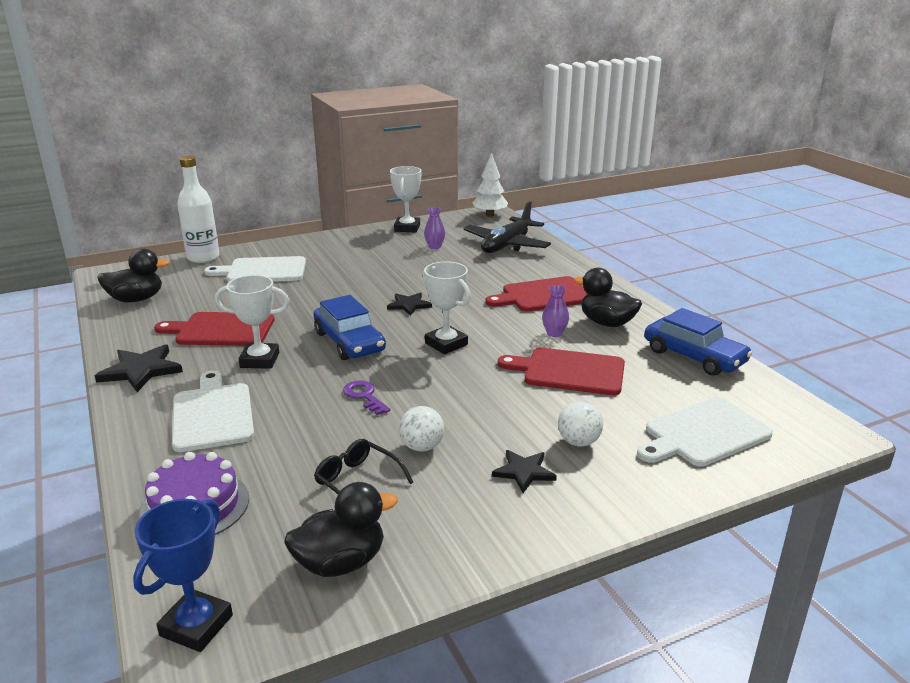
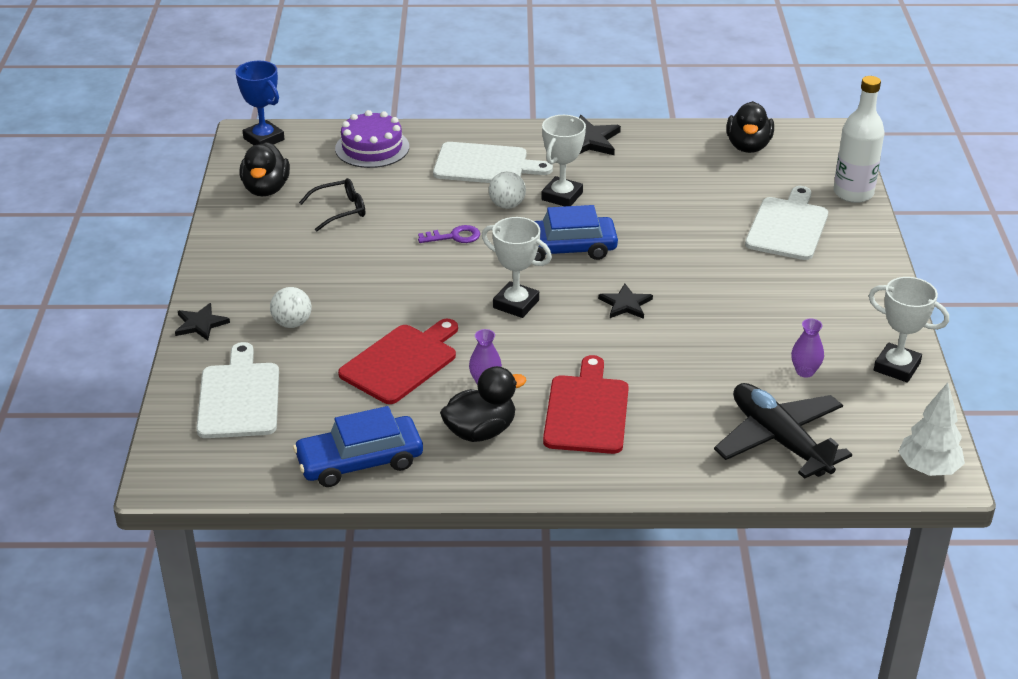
camera: 115 degrees right, 10 degrees up
(221, 330) = (641, 184): red cutting board -> none
(422, 447) = (356, 247): white ball -> white ball (507, 205)
(446, 344) = (516, 304): white trophy -> white trophy turned 45 degrees clockwise
(524, 472) = (282, 283): black star -> black star (200, 324)

